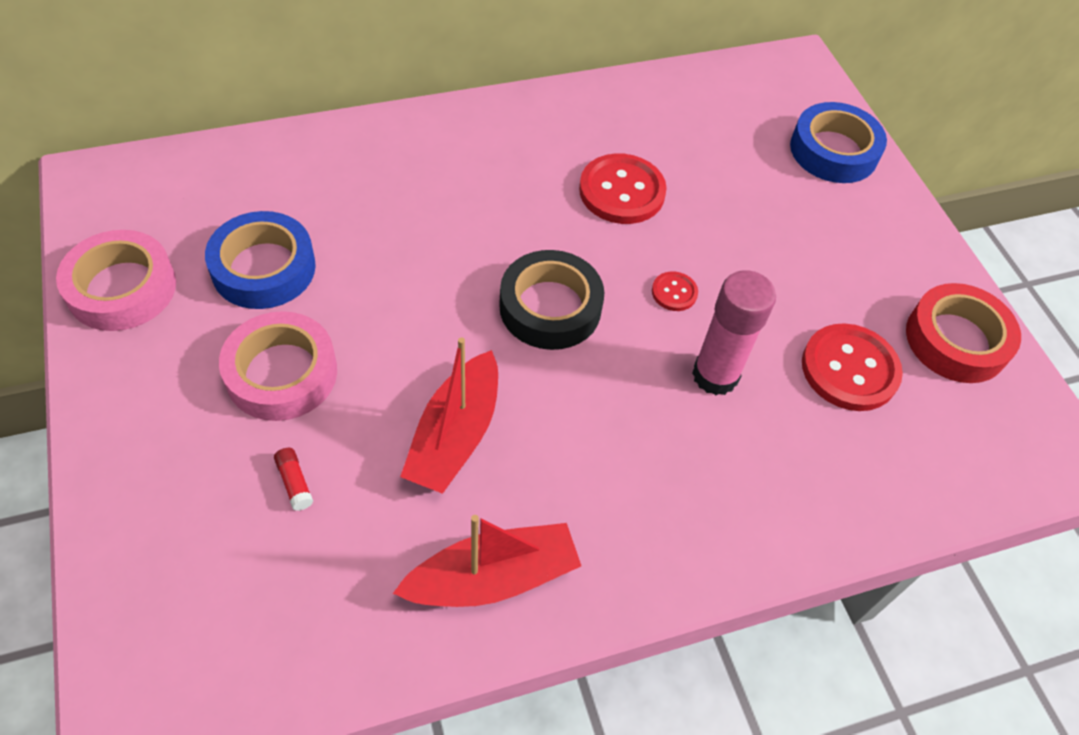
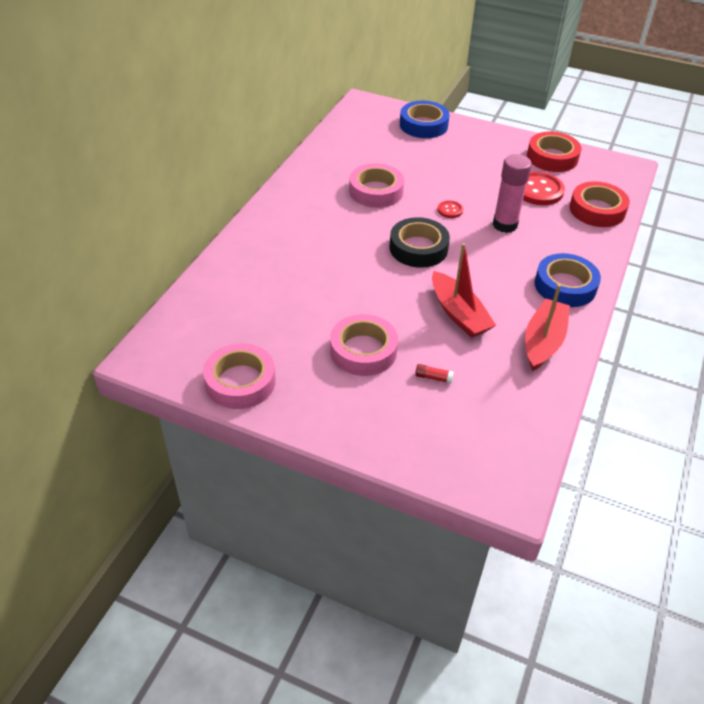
camera: 45 degrees left, 10 degrees down
(263, 268) = (288, 324): blue tape -> blue tape (565, 286)
(621, 191) = (376, 191): red button -> pink tape
(894, 475) = (597, 210): none -> red tape

